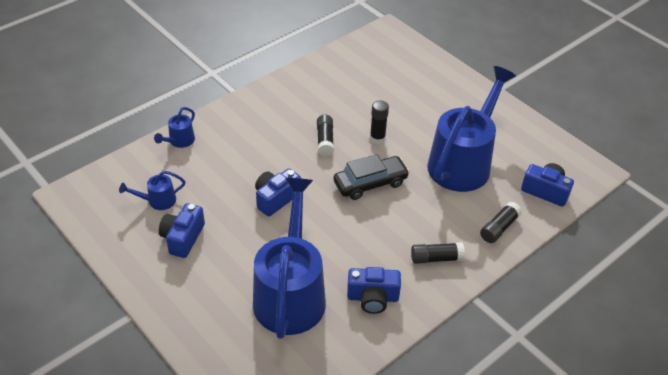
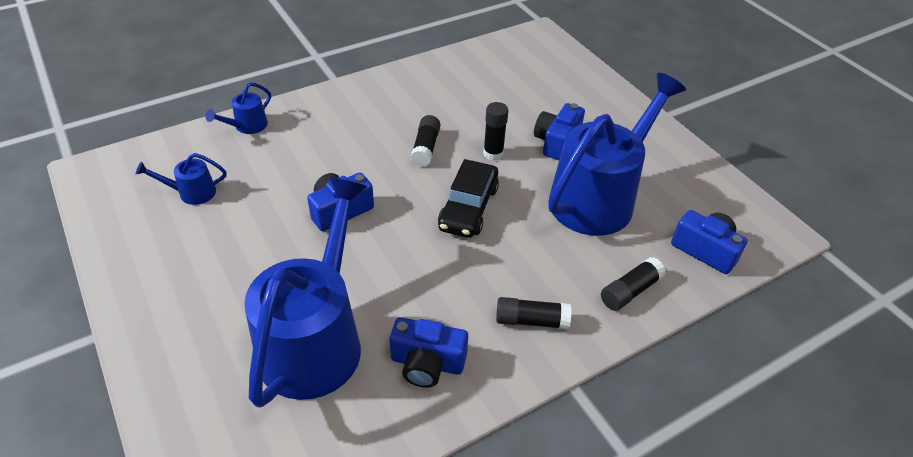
camera: 10 degrees right, 0 degrees up
(183, 238) = (203, 243): blue camera -> blue camera (556, 142)
(370, 183) = (468, 208): black car -> black car turned 120 degrees clockwise

